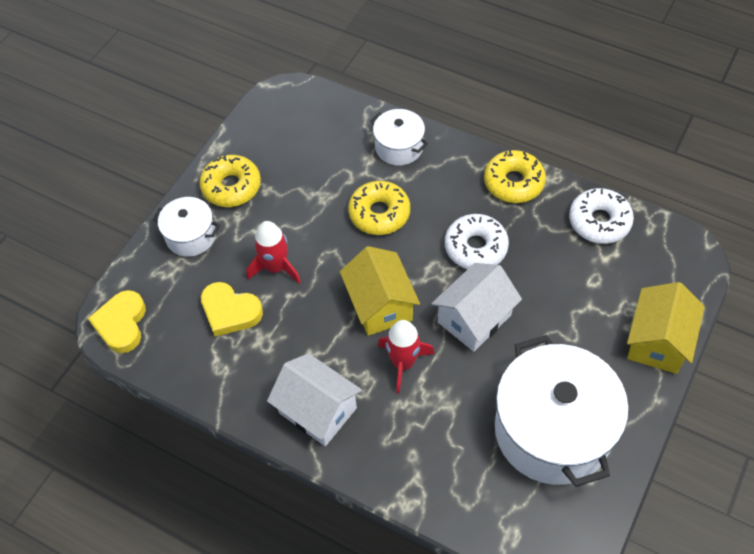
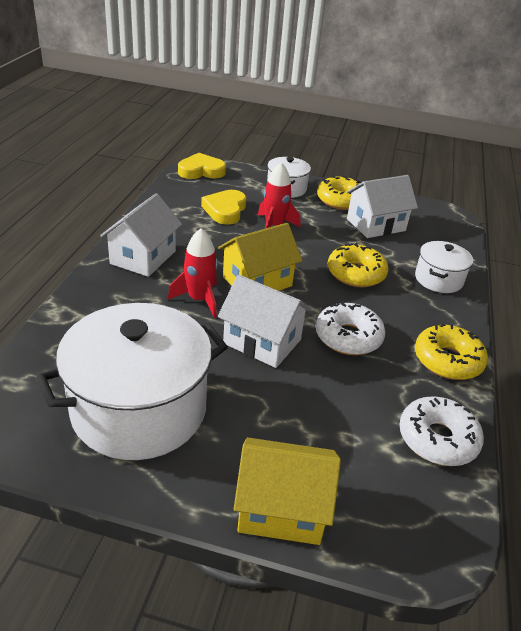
camera: 70 degrees right, 20 degrees down
(291, 168) = (376, 225): none -> white house

